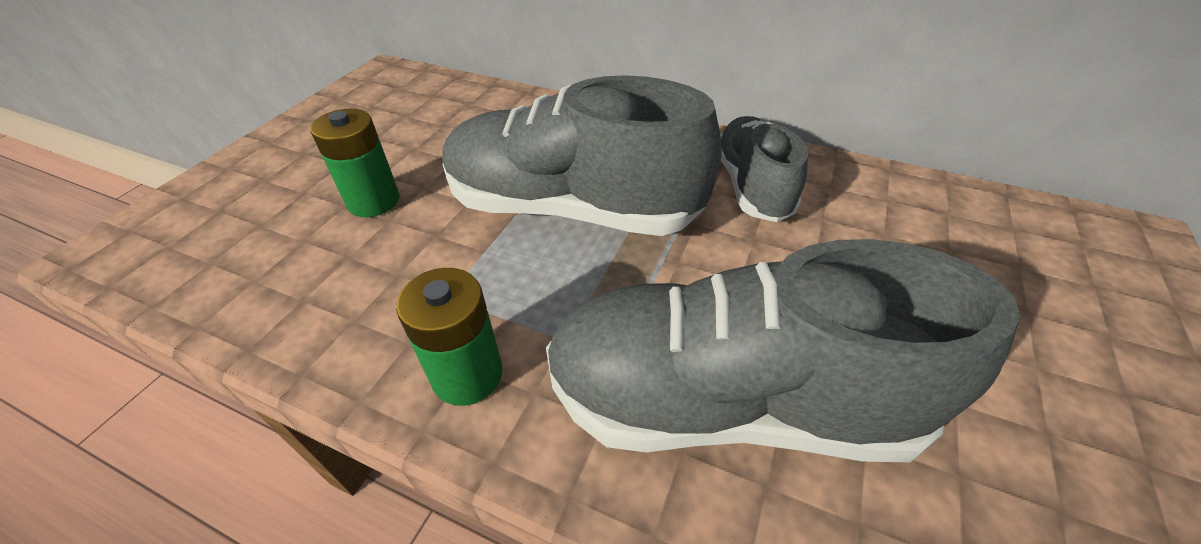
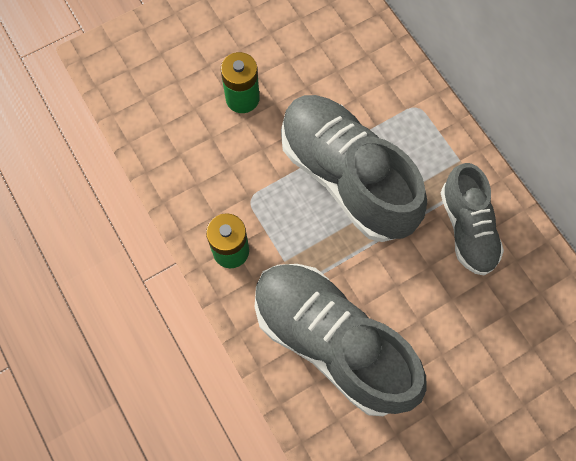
camera: 35 degrees right, 25 degrees up
(751, 186) = (467, 228): grey shoe -> grey shoe turned 135 degrees clockwise

